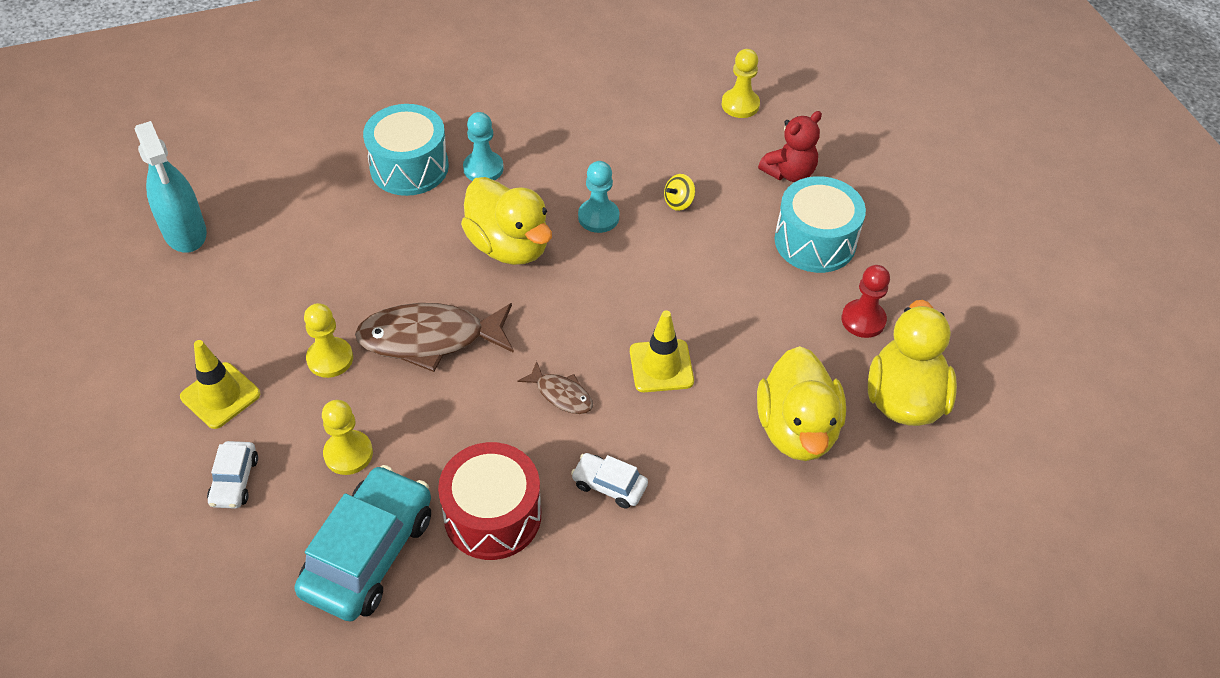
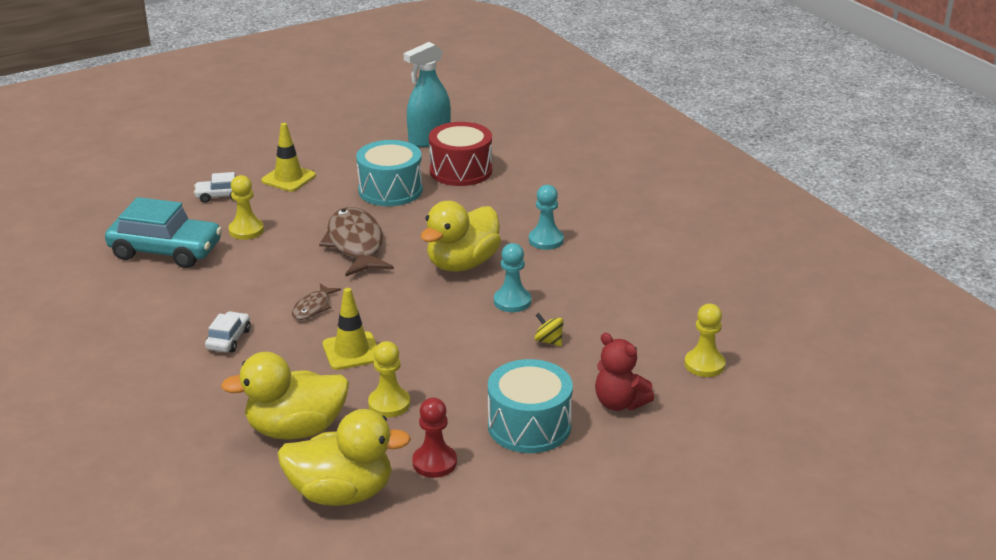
camera: 80 degrees right, 20 degrees down
(330, 359) = (328, 210): yellow pawn -> yellow pawn (389, 404)
(409, 167) = (532, 208): turquoise drum -> turquoise drum (390, 190)
(492, 515) = (198, 293): red drum -> red drum (461, 170)

